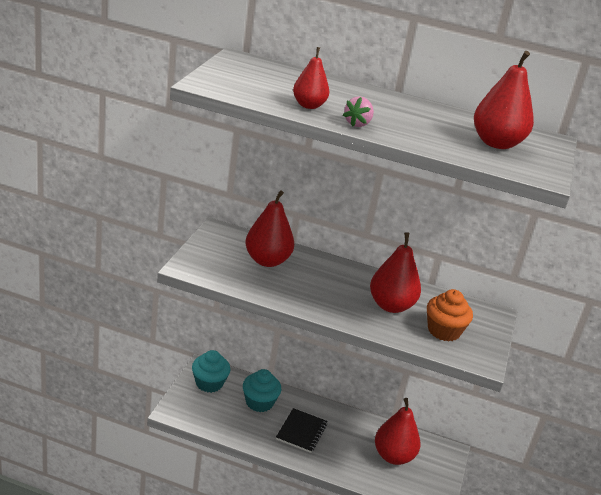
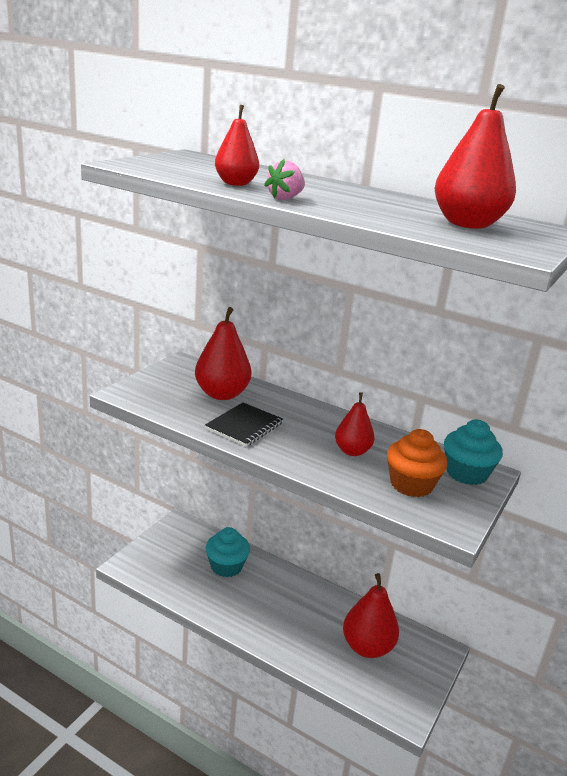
camera: 15 degrees right, 5 degrees down
(209, 383) = (178, 540): turquoise cupcake -> turquoise cupcake (466, 473)
(301, 431) = (264, 604): black notebook -> black notebook (244, 426)
(391, 306) = (352, 451): red pear -> red pear, size x0.63

